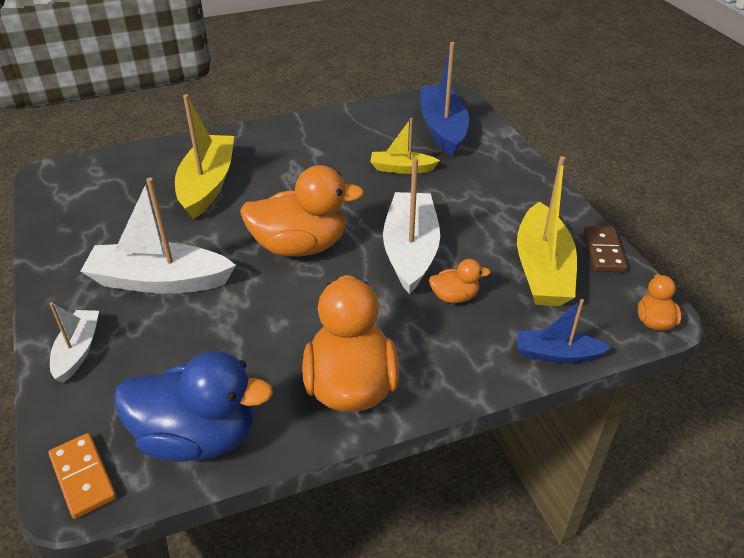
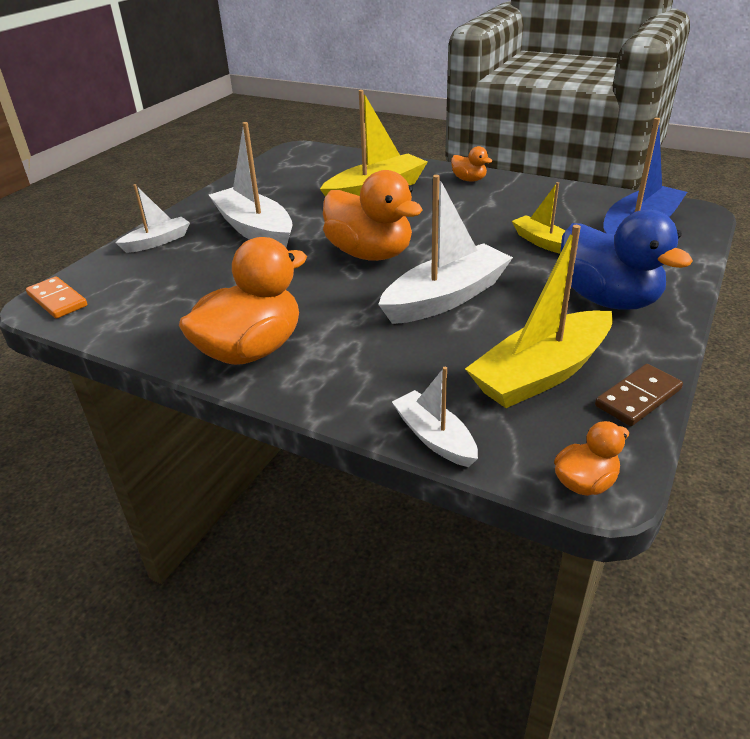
camera: 50 degrees right, 5 degrees down
(83, 477) = (57, 300): orange domino -> orange domino turned 60 degrees counterclockwise
(198, 437) = (130, 318): blue duck -> blue duck (608, 299)
(454, 297) = (423, 346): orange duck -> orange duck (469, 180)
(557, 354) = (434, 437): blue boat -> white boat

